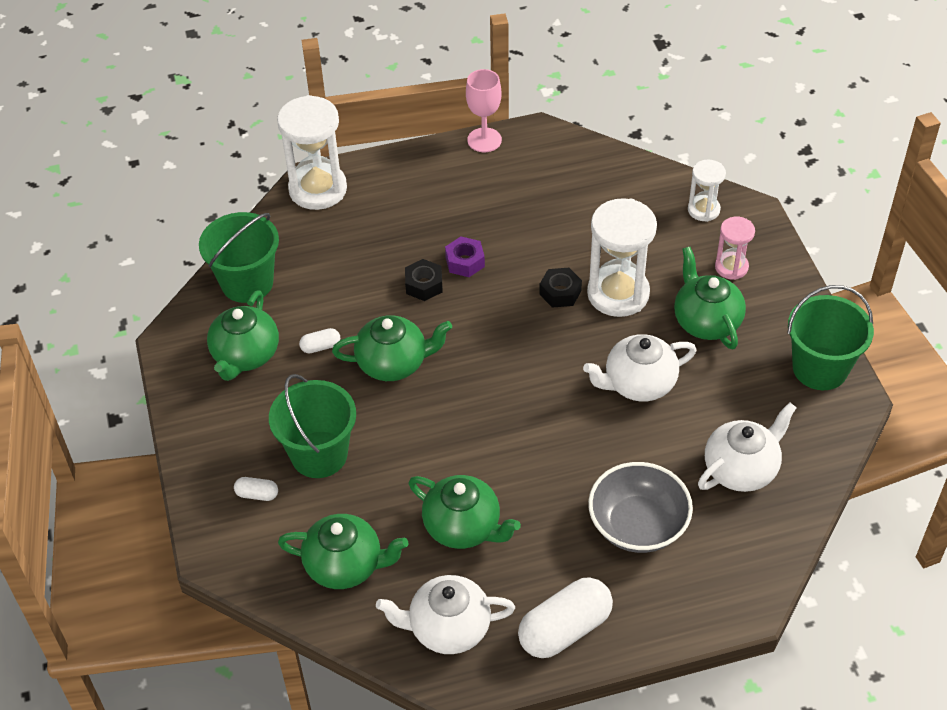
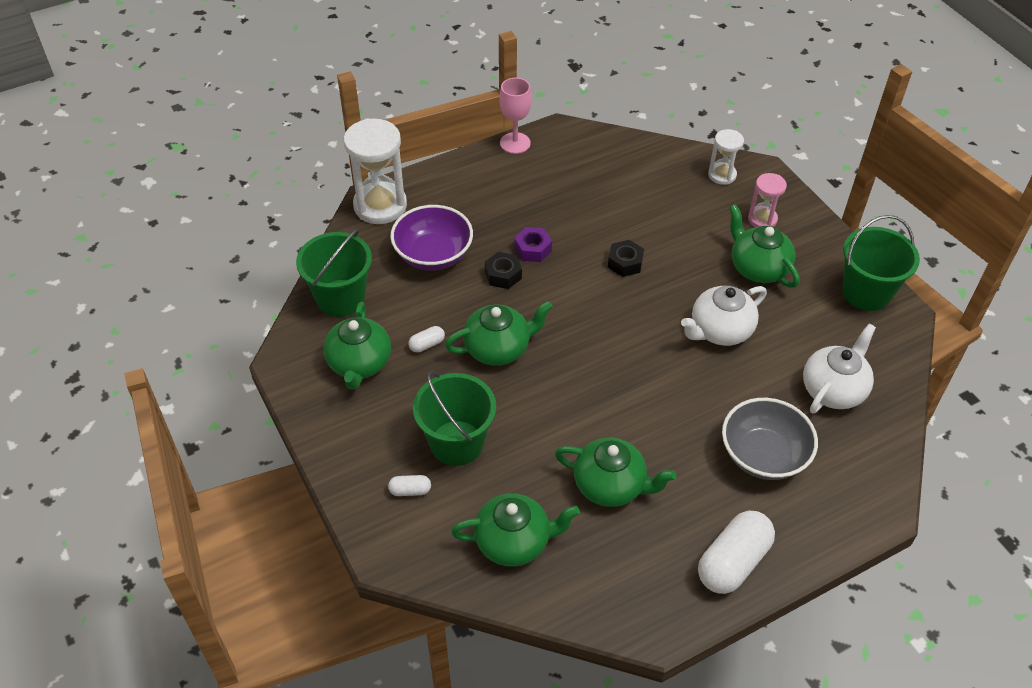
camera: 15 degrees left, 0 degrees up
(357, 251) = (433, 255): none -> purple bowl
(448, 628) = (628, 582): white teapot -> none
(618, 294) = (675, 256): white hourglass -> none

